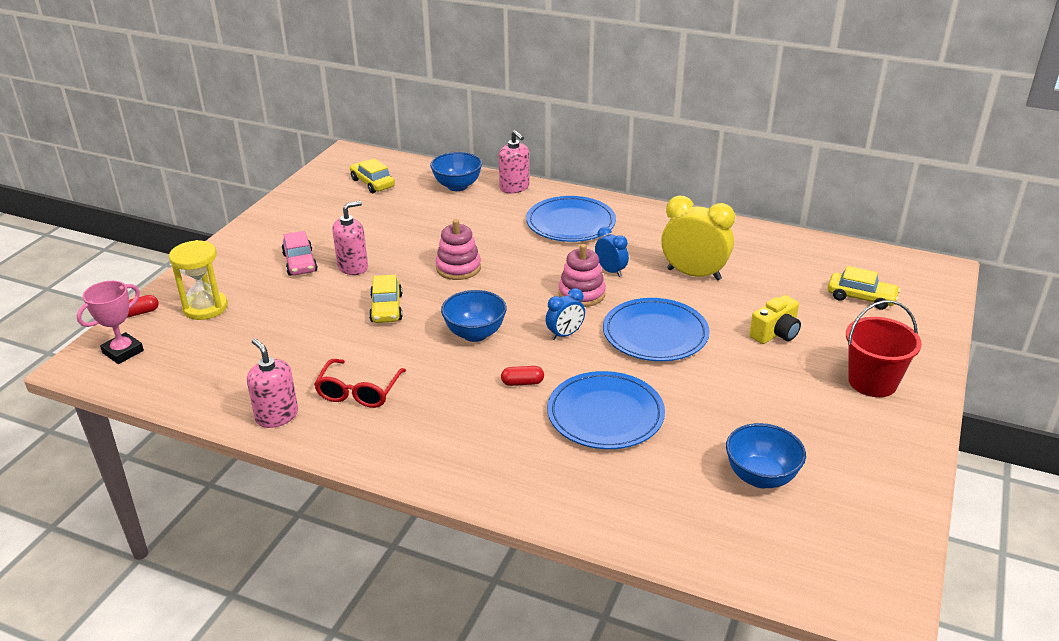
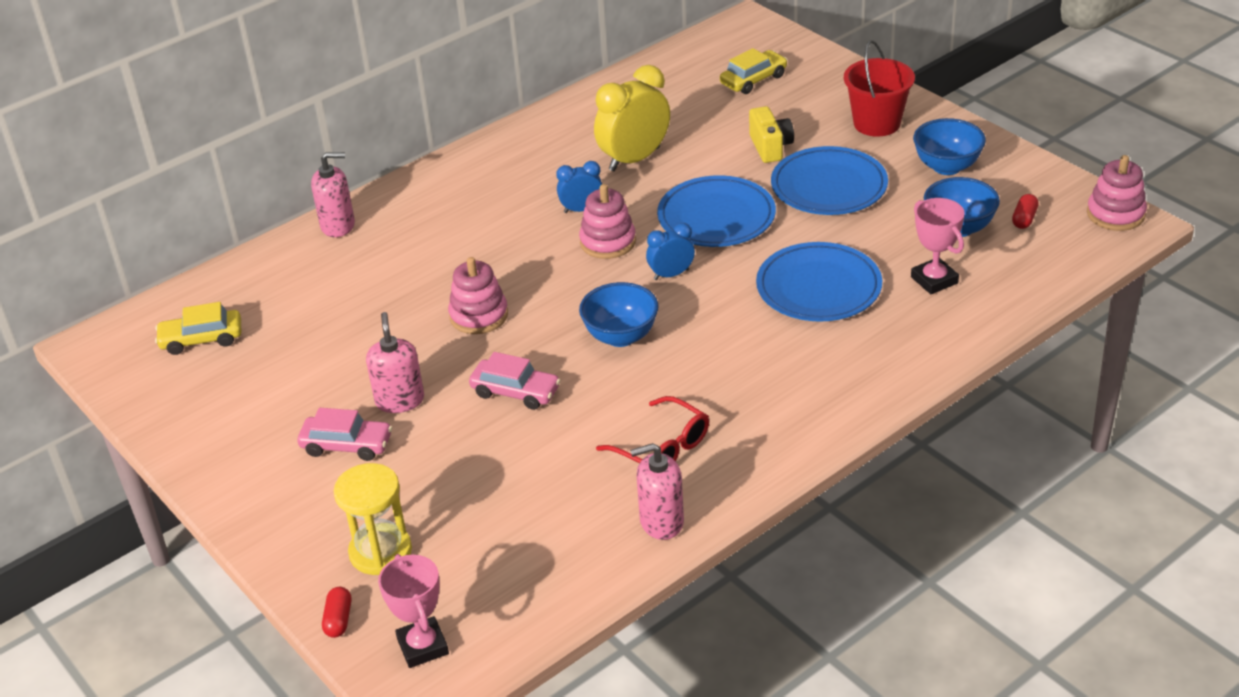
camera: 60 degrees left, 5 degrees up
(386, 308) = (515, 392): yellow car -> pink car
(457, 186) = (287, 269): blue bowl -> blue bowl (947, 167)
(522, 383) = (731, 326): red capsule -> red capsule (1024, 219)
(565, 334) = (671, 274): blue clock -> blue clock turned 105 degrees counterclockwise
(570, 223) = (461, 208): blue plate -> blue plate (829, 186)
(668, 482) = (934, 280): none -> pink trophy
(887, 590) = (1115, 214): none -> pink stacking toy

